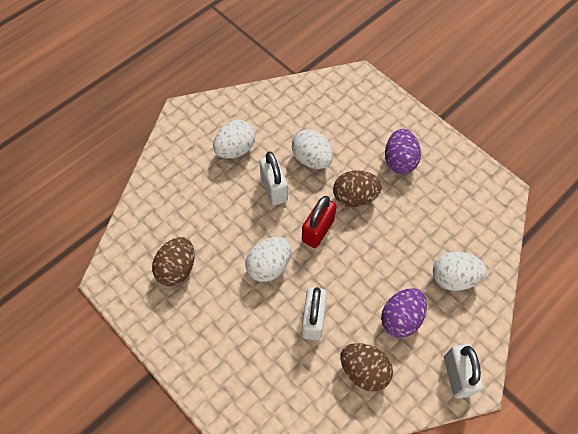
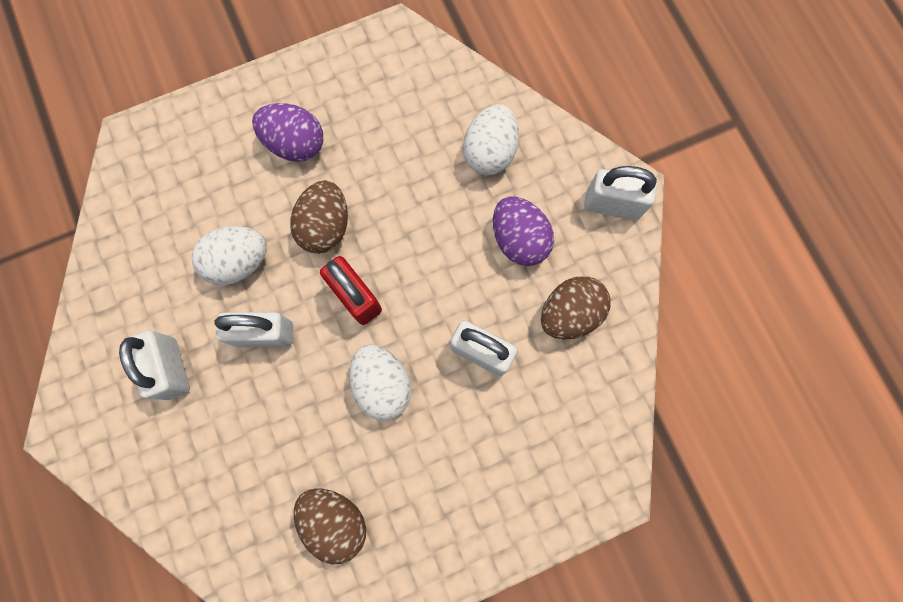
camera: 70 degrees left, 15 degrees up
(235, 149) = (171, 368): white egg -> white padlock

